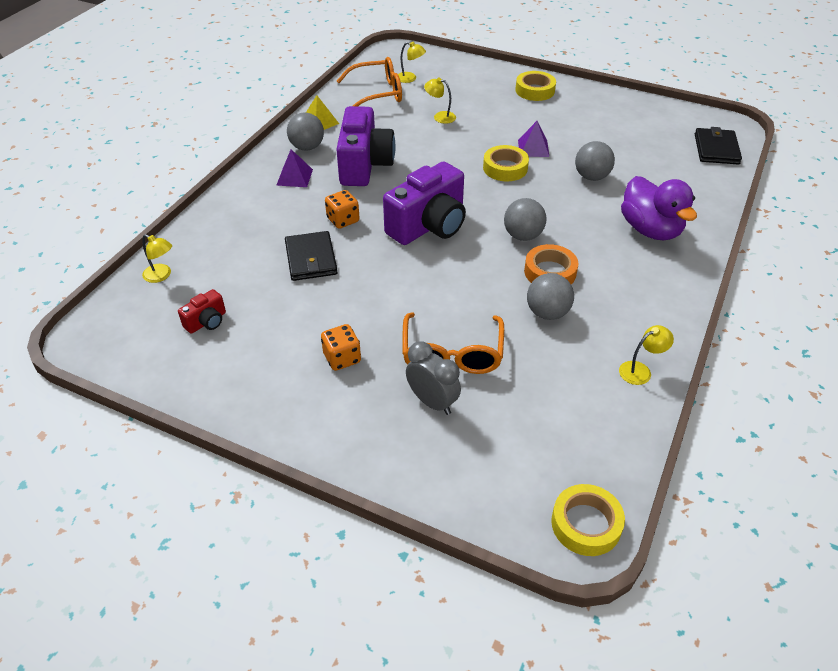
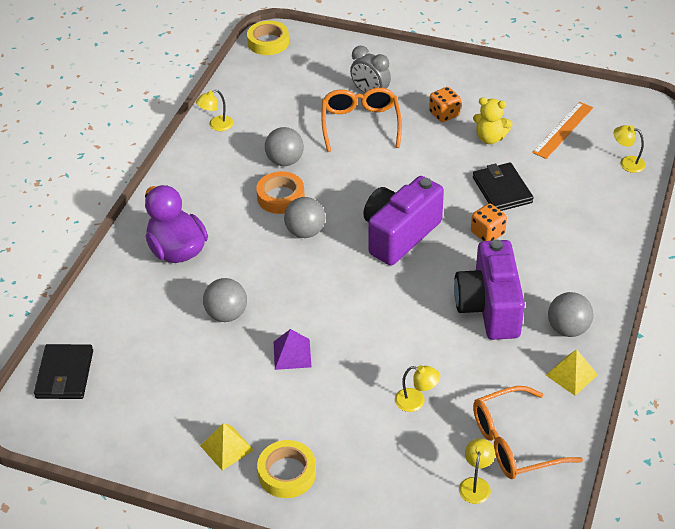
camera: 175 degrees right, 0 degrees up
(206, 322) = (563, 130): red camera -> orange ruler
(294, 177) = (561, 282): purple pyramid -> none
(298, 319) = (490, 138): none -> yellow teddy bear
(410, 78) = (475, 484): yellow lamp -> yellow lamp turned 90 degrees clockwise
(505, 168) = (325, 318): yellow tape -> none
(578, 104) = (226, 447): none -> yellow pyramid

